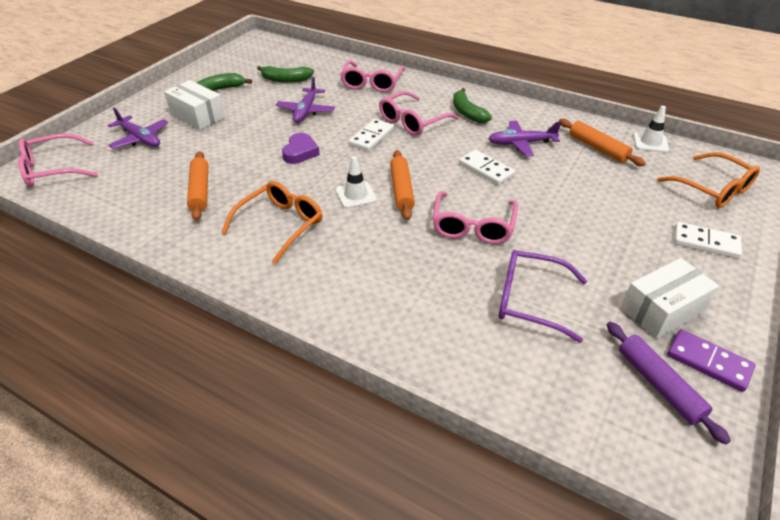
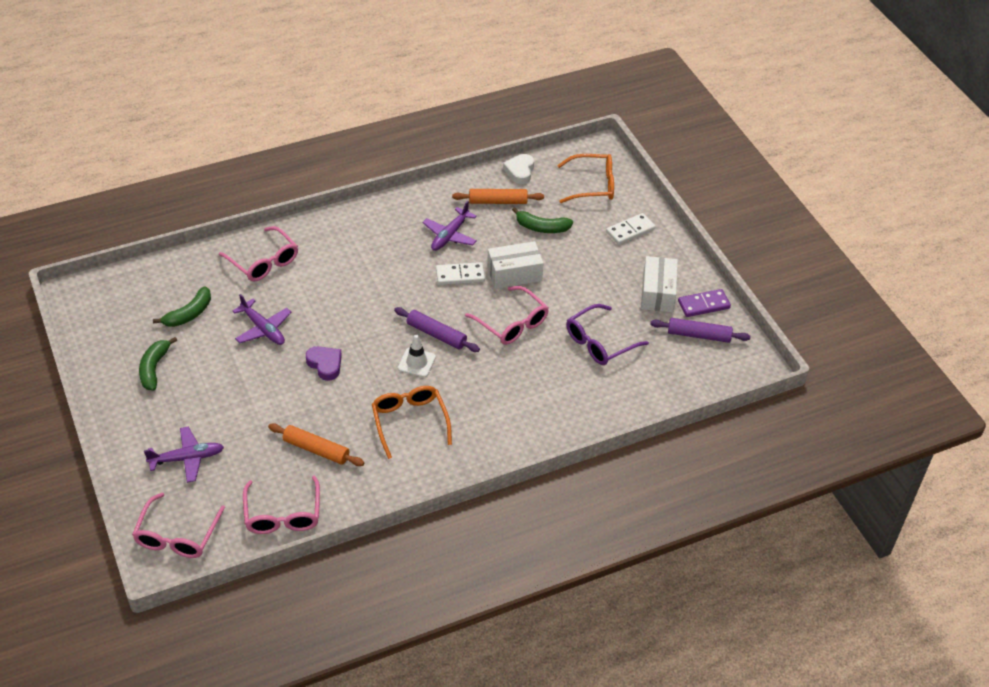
camera: 55 degrees left, 5 degrees up
(197, 116) = (188, 404): white box -> white box (514, 274)
(371, 137) = (350, 311): white domino -> none
(401, 190) = (436, 335): orange rolling pin -> purple rolling pin
(412, 121) = (354, 274): pink glasses -> pink glasses (283, 514)
(467, 113) = (377, 235): green banana -> green banana (542, 227)
(650, 142) = (520, 171): white traffic cone -> white heart

